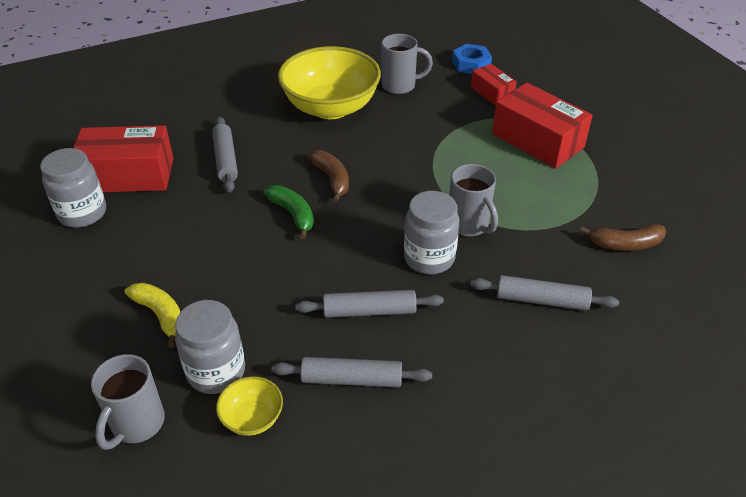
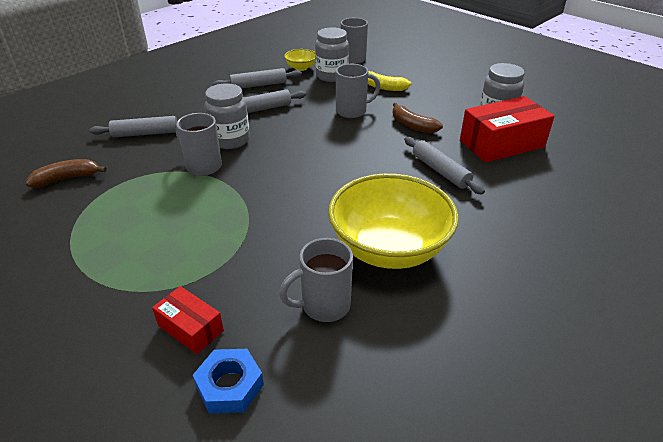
camera: 160 degrees right, 5 degrees down
(246, 271) = (352, 111): none -> grey mug
(293, 214) = (348, 145): green banana -> none
(332, 179) = (335, 175): brown banana -> brown banana (412, 125)
(537, 140) = (131, 263): red box -> none

